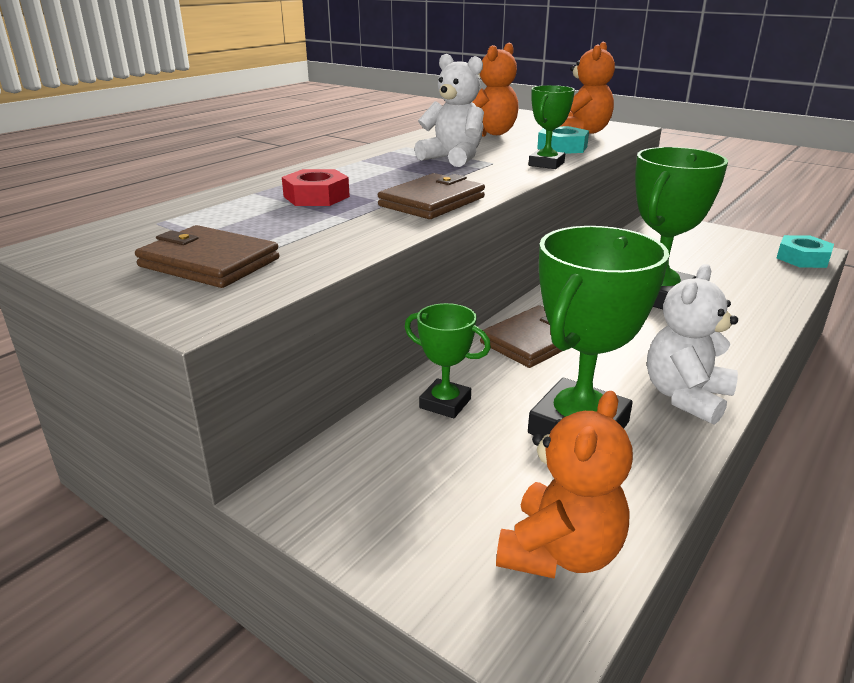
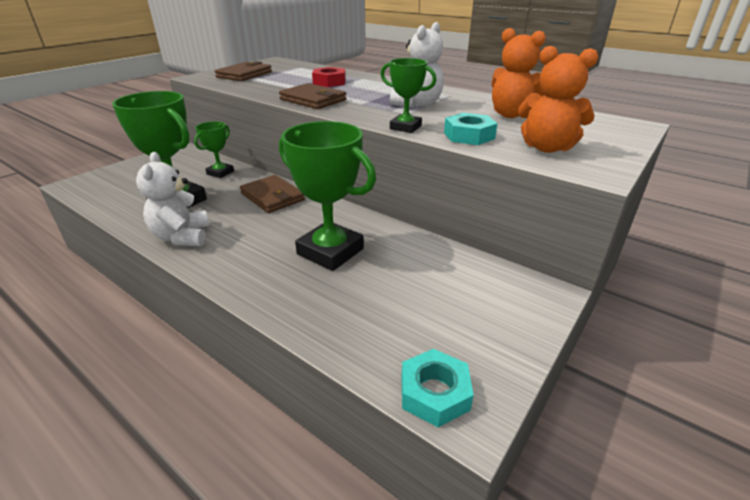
camera: 90 degrees right, 5 degrees up
(560, 552) = (104, 191): orange teddy bear -> none
(686, 397) = (182, 237): white teddy bear -> white teddy bear turned 135 degrees counterclockwise

